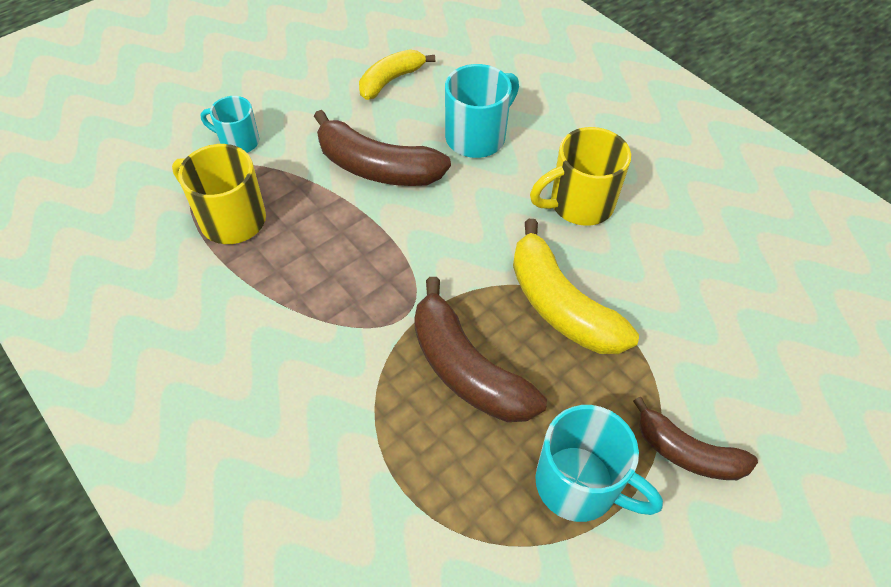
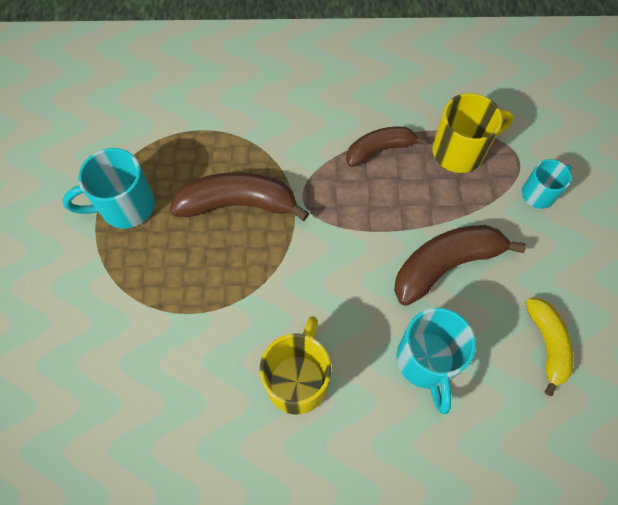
camera: 130 degrees right, 10 degrees up
(560, 305) = (230, 290): yellow banana -> none
(687, 452) = (84, 274): brown banana -> brown banana (379, 150)

